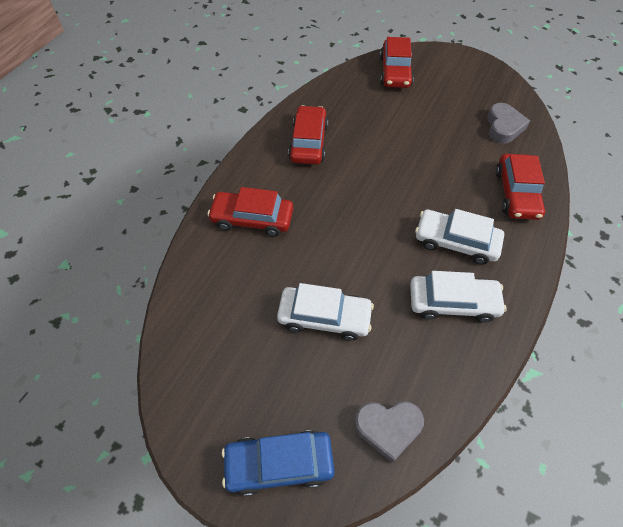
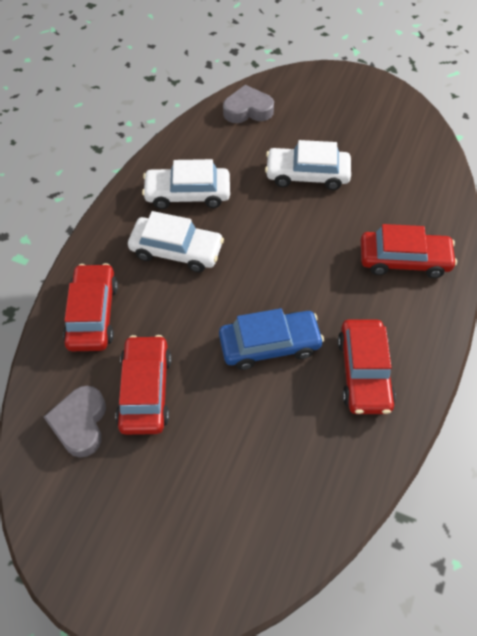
camera: 175 degrees right, 0 degrees up
(279, 464) = (324, 89): blue car -> blue car (269, 345)
(395, 71) = (242, 543): red car -> red car (145, 390)

